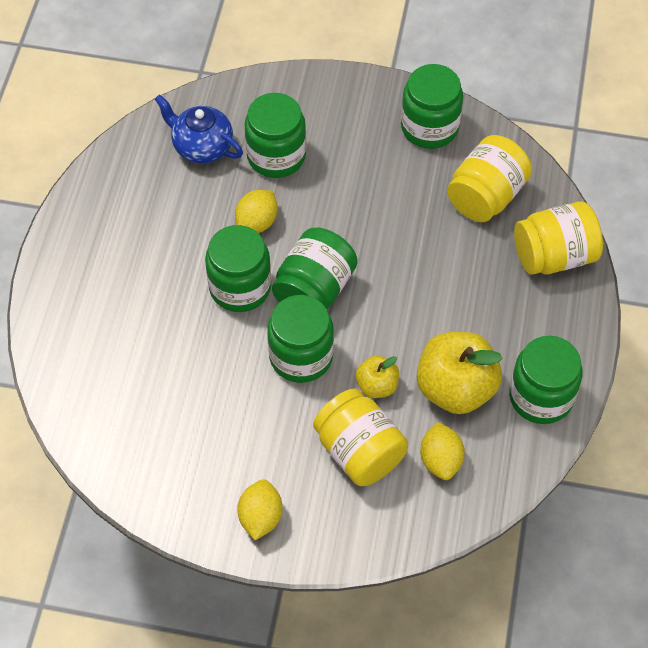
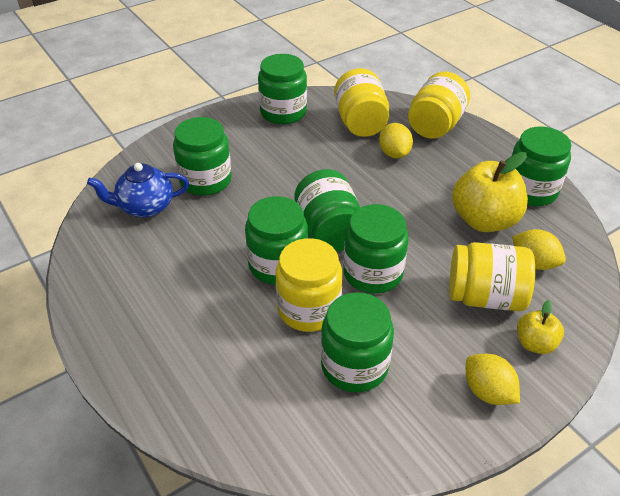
camera: 45 degrees left, 15 degrees down
(196, 416) = (354, 366): none -> green jar
(218, 344) = (309, 309): none -> yellow jar
(257, 222) = (240, 222): yellow lemon -> yellow lemon (394, 153)
(377, 386) = (441, 253): yellow apple -> yellow apple (535, 344)

